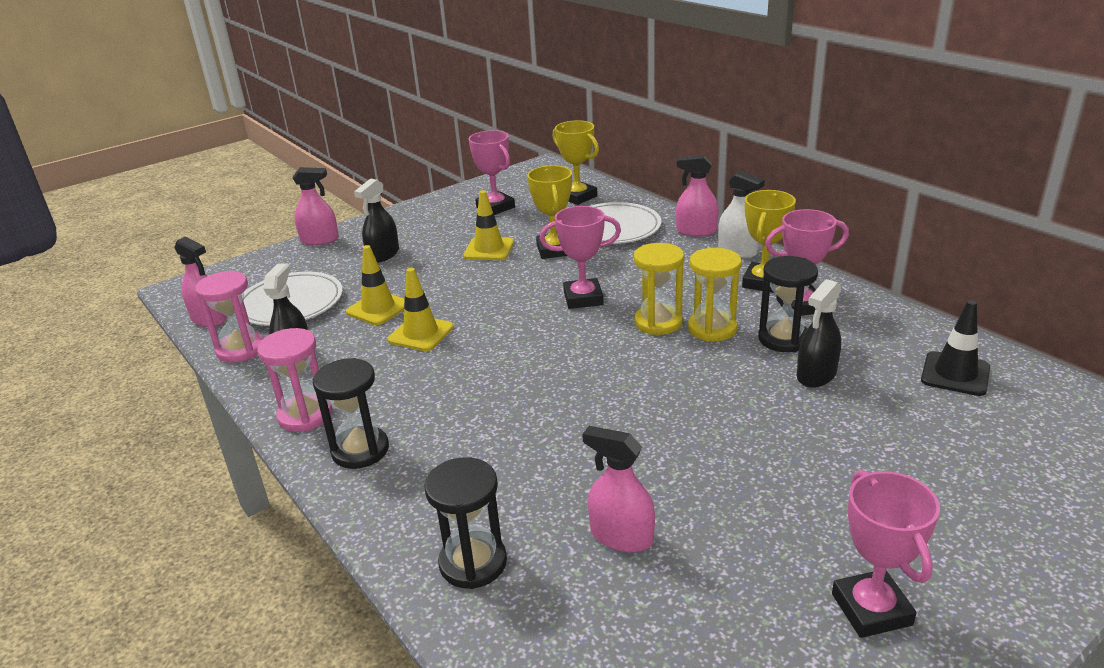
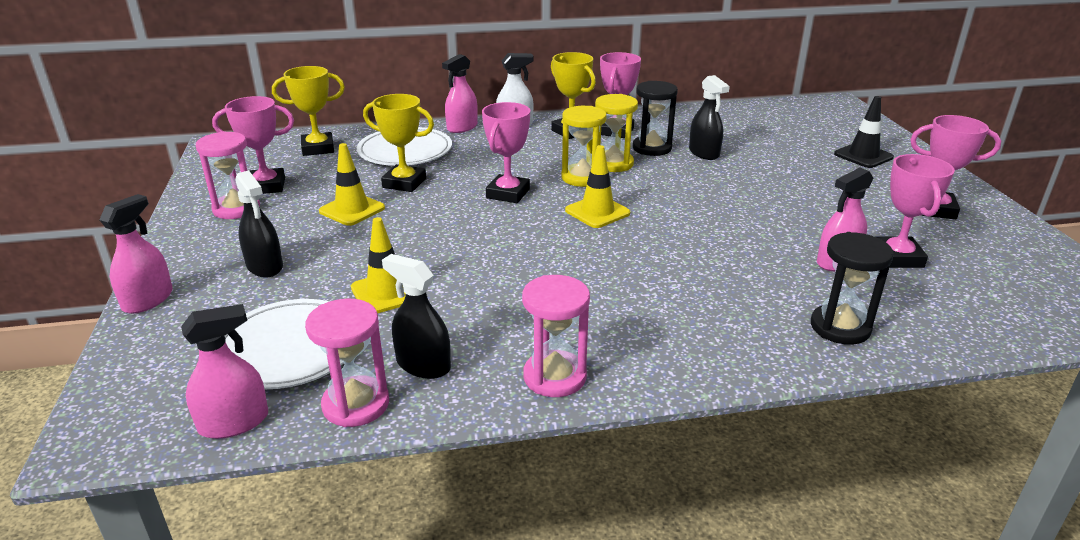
camera: 65 degrees left, 0 degrees up
(360, 450) = (647, 353): black hourglass -> none
(421, 334) = (471, 279): yellow traffic cone -> yellow traffic cone (597, 212)
(452, 213) = (236, 209): none -> pink hourglass
(676, 587) = (897, 257): none -> pink trophy
(955, 374) = (737, 121): black traffic cone -> black traffic cone (863, 156)

